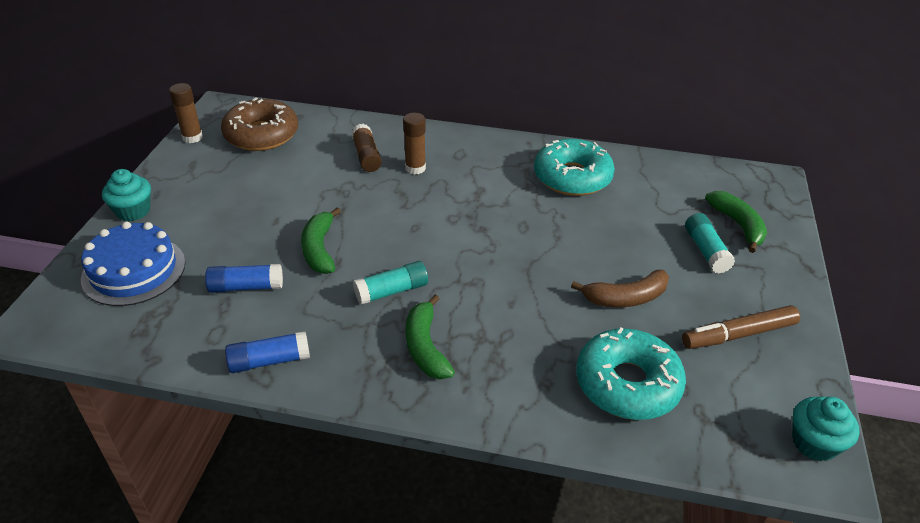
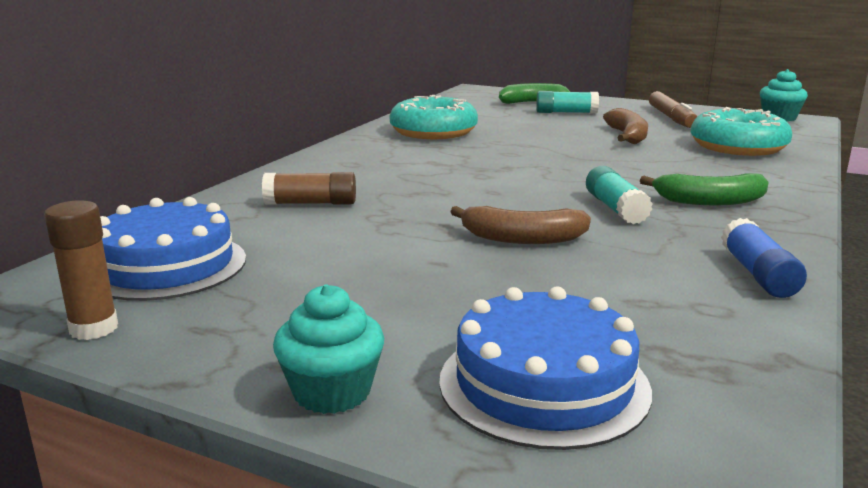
camera: 75 degrees left, 20 degrees down
(246, 287) = (602, 286): blue glue stick -> none
(261, 135) = (166, 266): brown donut -> blue cake
(319, 249) = (522, 238): green banana -> brown banana
(415, 168) = (364, 183): brown glue stick -> none

